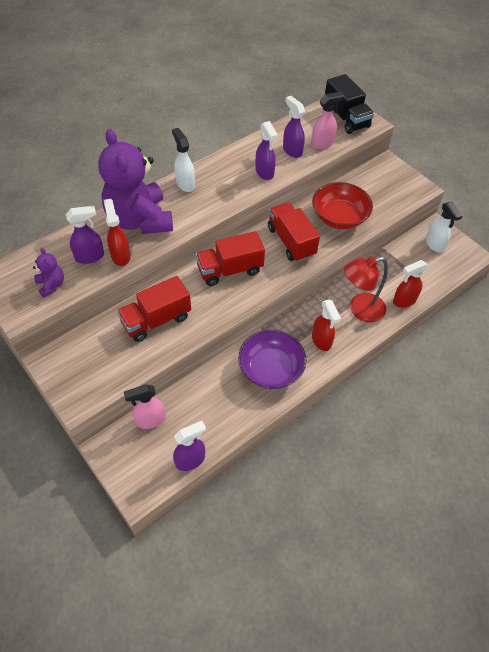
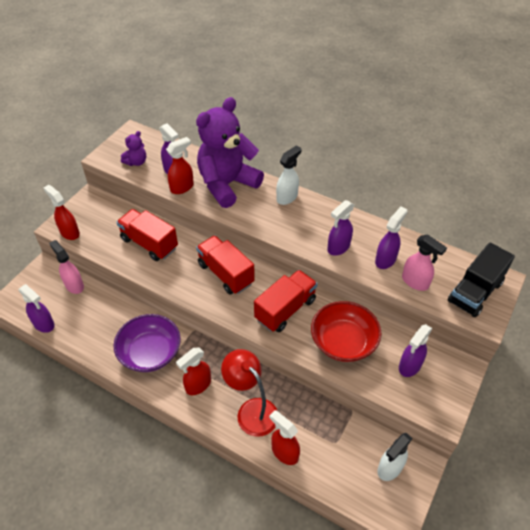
camera: 70 degrees right, 5 degrees down
(95, 391) = (69, 232): none -> red spray bottle
(376, 189) = (409, 366): none -> purple spray bottle

